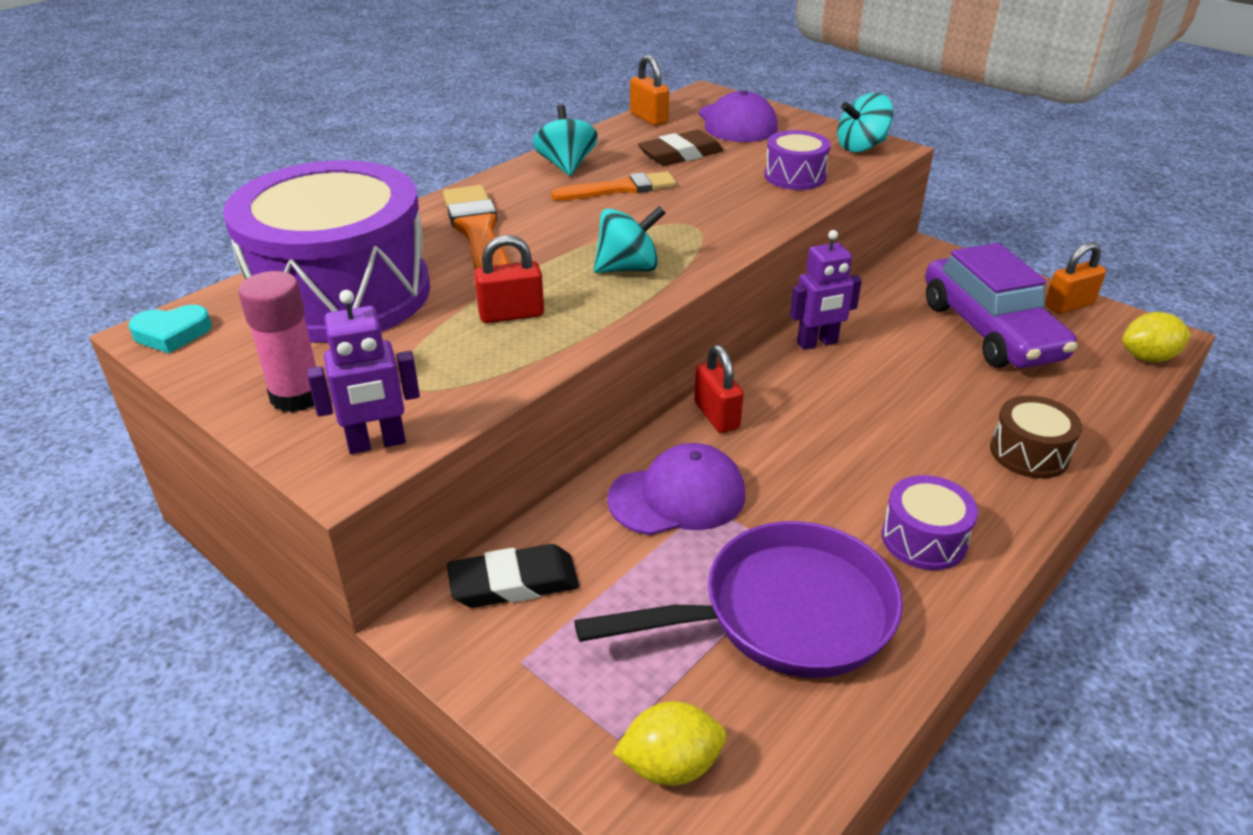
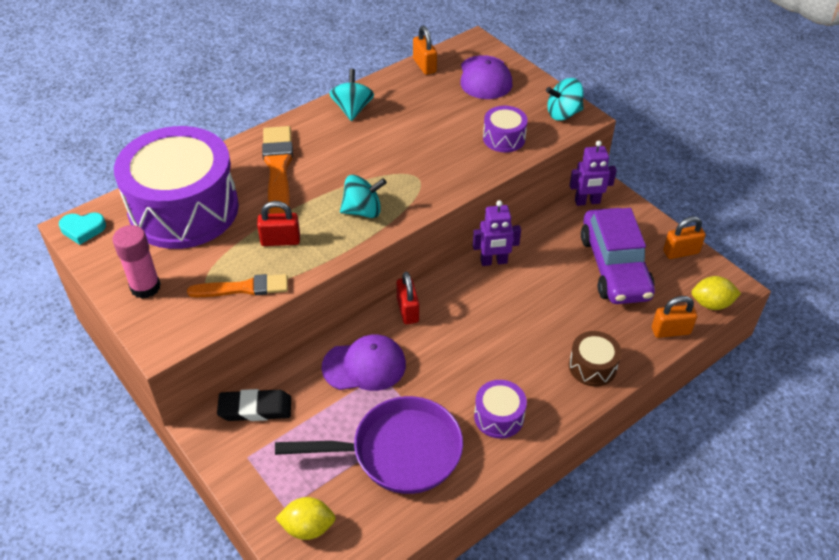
camera: 10 degrees right, 10 degrees up
(377, 443) = (182, 327): purple robot -> purple robot (587, 202)
(619, 189) = (381, 137): orange brush -> orange brush (243, 288)
(680, 154) = (433, 107): brown eraser -> none
(1113, 395) = (670, 331): none -> orange padlock

